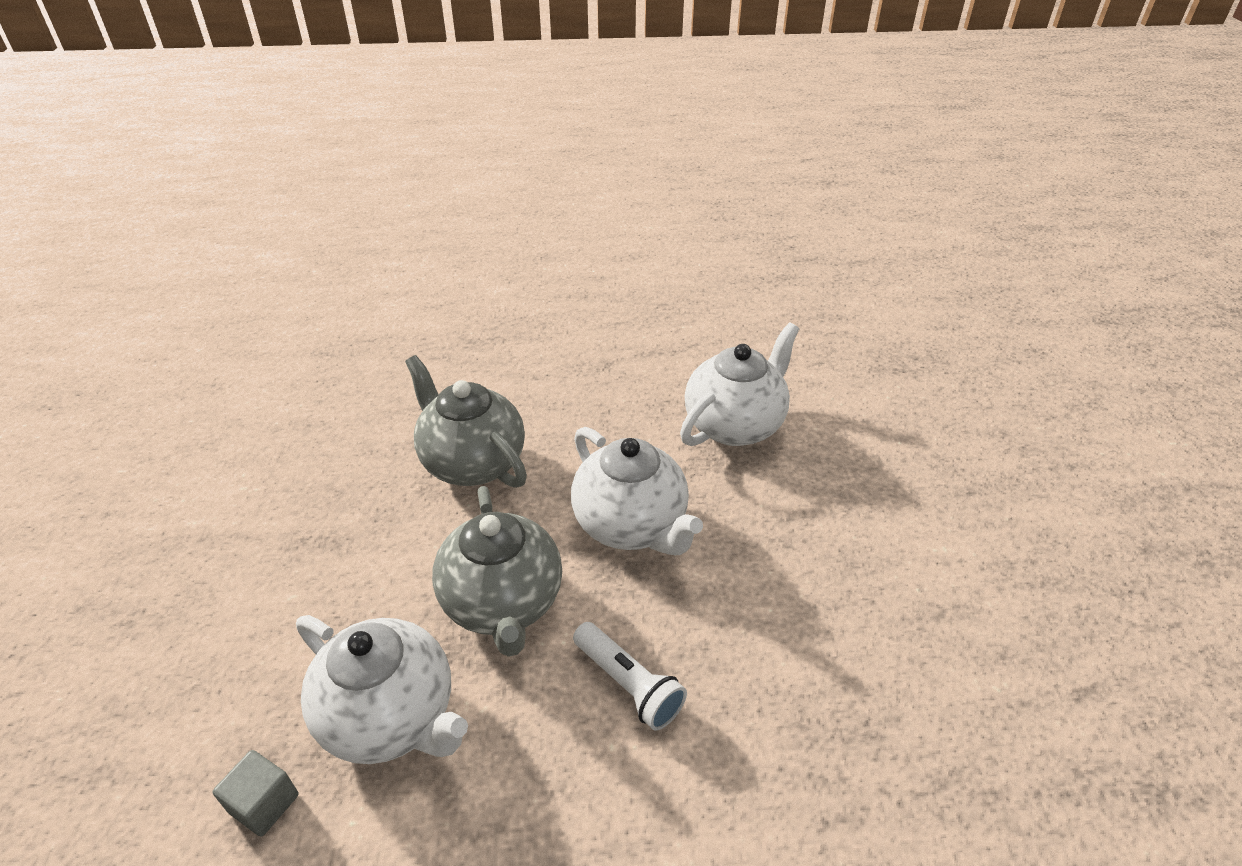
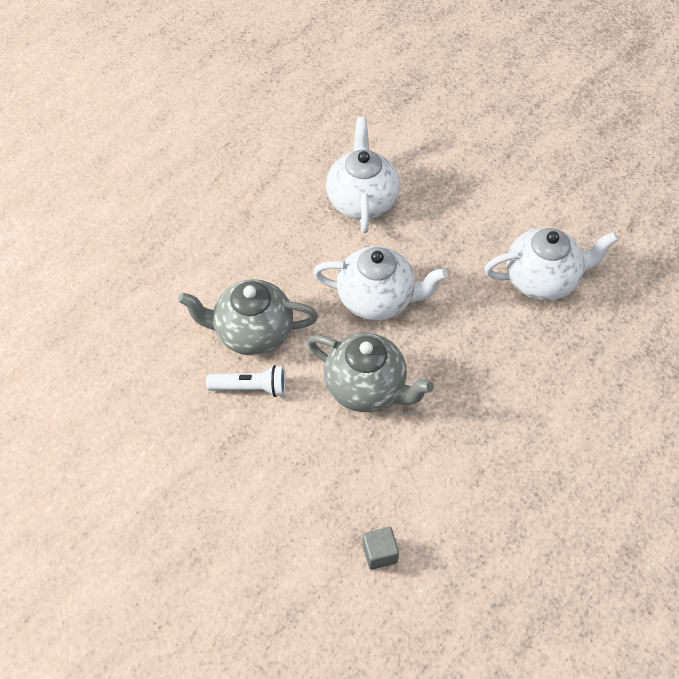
camera: 45 degrees left, 15 degrees up
(391, 716) = (384, 476): white teapot -> white teapot (542, 280)
(628, 684) = (464, 373): white flashlight -> white flashlight (250, 388)

